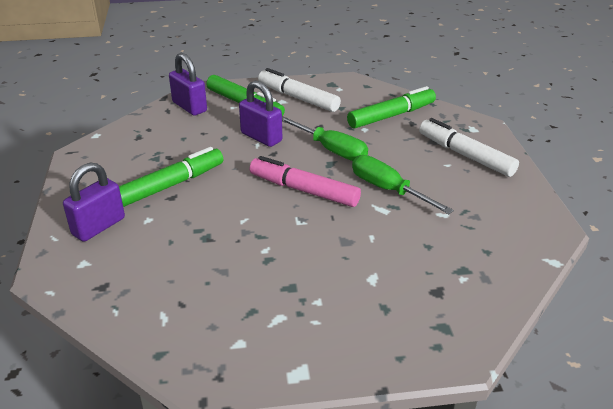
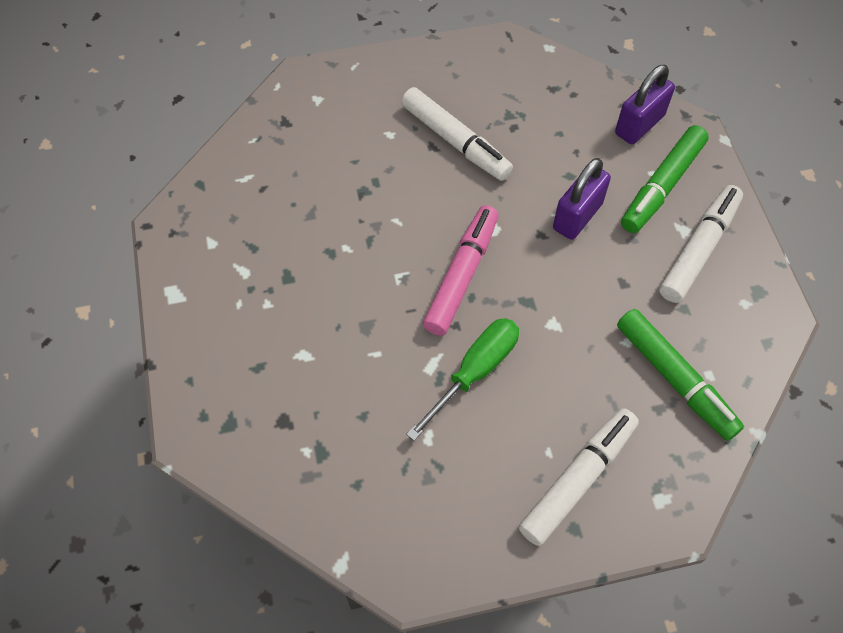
camera: 85 degrees right, 25 degrees up
(98, 226) = (374, 96): purple padlock -> none
(171, 185) = (455, 141): green marker -> white marker
(331, 150) = (561, 301): green screwdriver -> none

